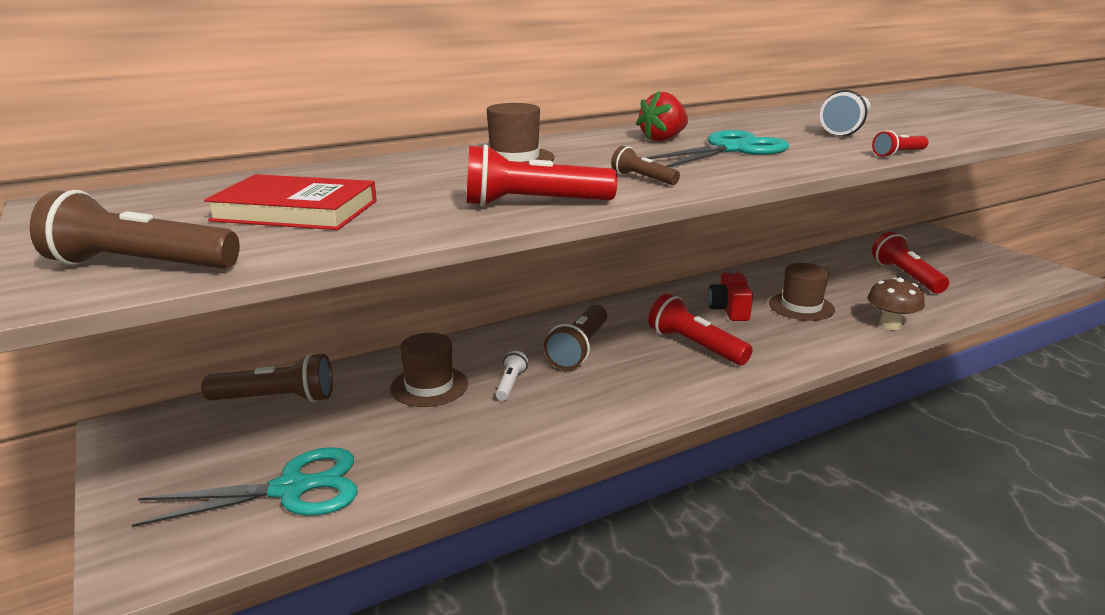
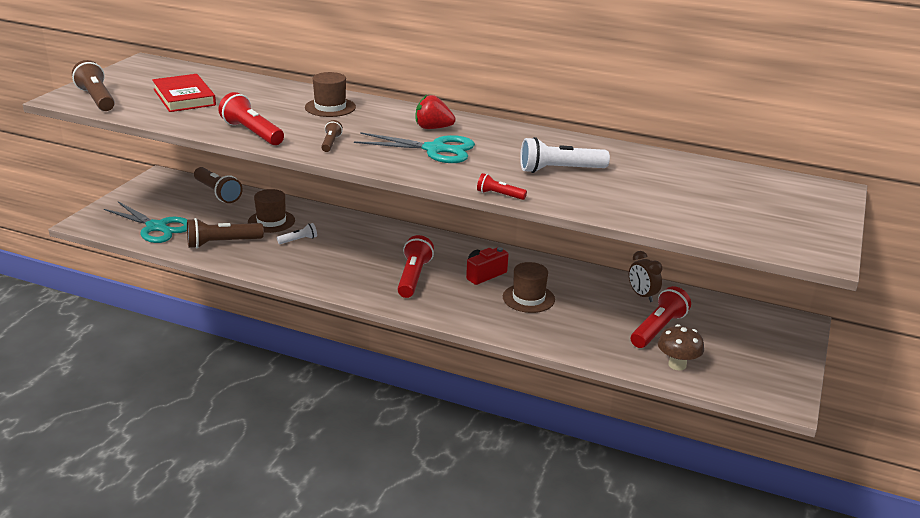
camera: 50 degrees right, 5 degrees up
(579, 349) = (362, 245): brown flashlight -> brown flashlight (222, 243)
(838, 263) = (642, 295): none -> brown clock
(890, 325) = (544, 338): brown mushroom -> brown mushroom (677, 365)

